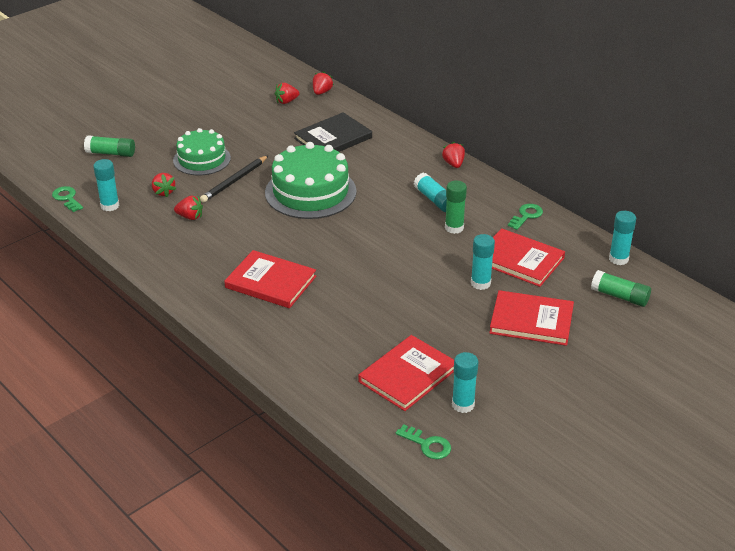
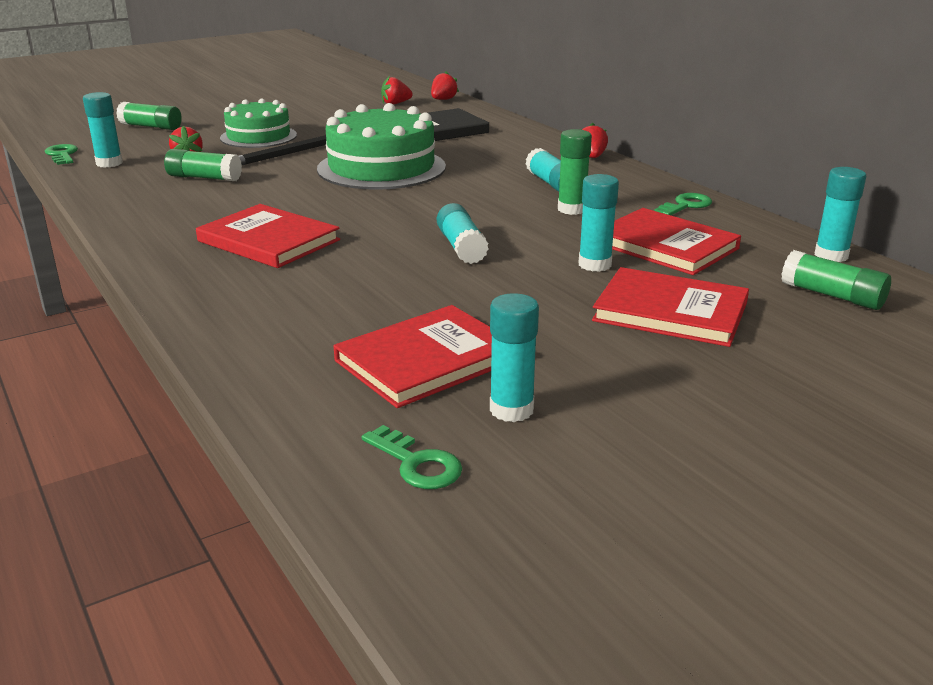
camera: 10 degrees right, 10 degrees down
(190, 217) = (204, 178): red strawberry -> green glue stick
(395, 275) = (461, 247): none -> turquoise glue stick

